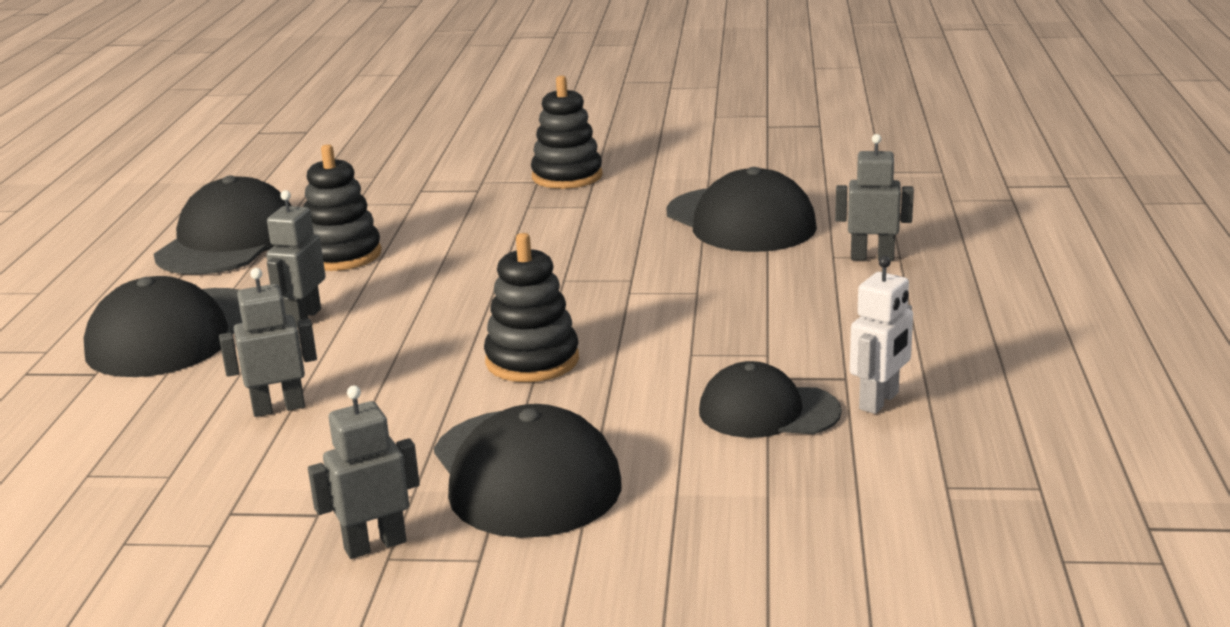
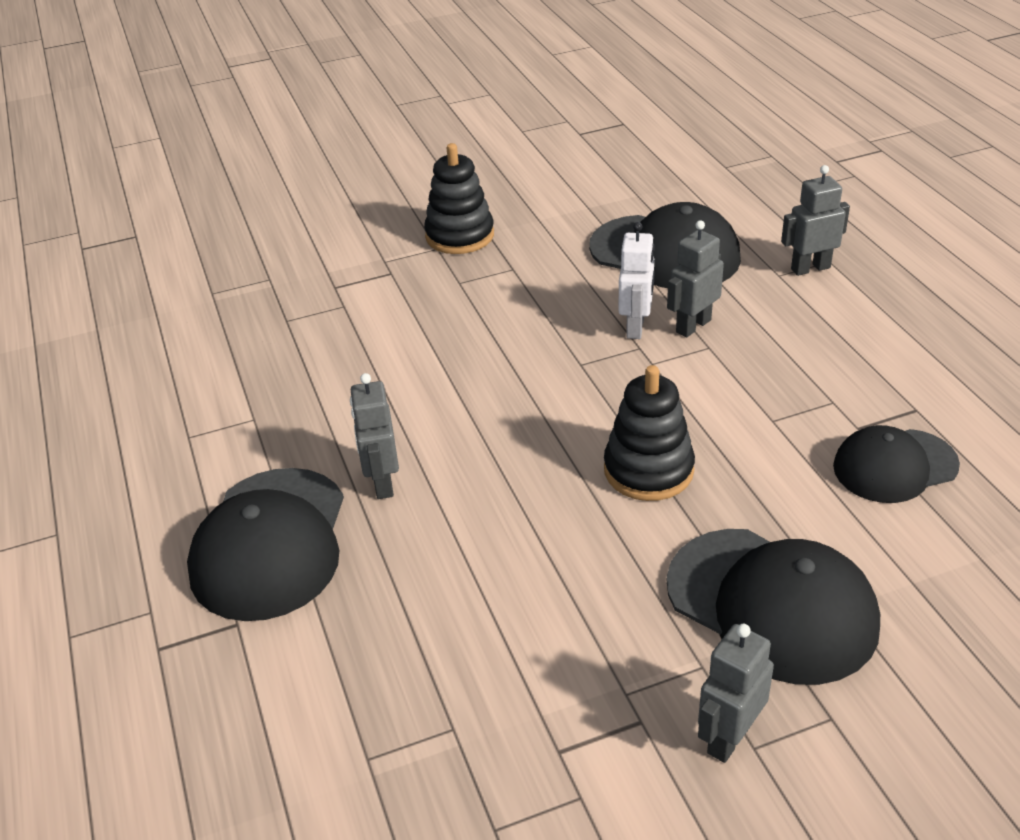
camera: 25 degrees left, 15 degrees up
(228, 241) = (201, 405): black cap -> none
(278, 408) = (474, 605): grey robot -> grey robot (693, 326)
(341, 255) = (339, 391): black stacking toy -> none
(879, 401) = (965, 427): white robot -> white robot (636, 327)

